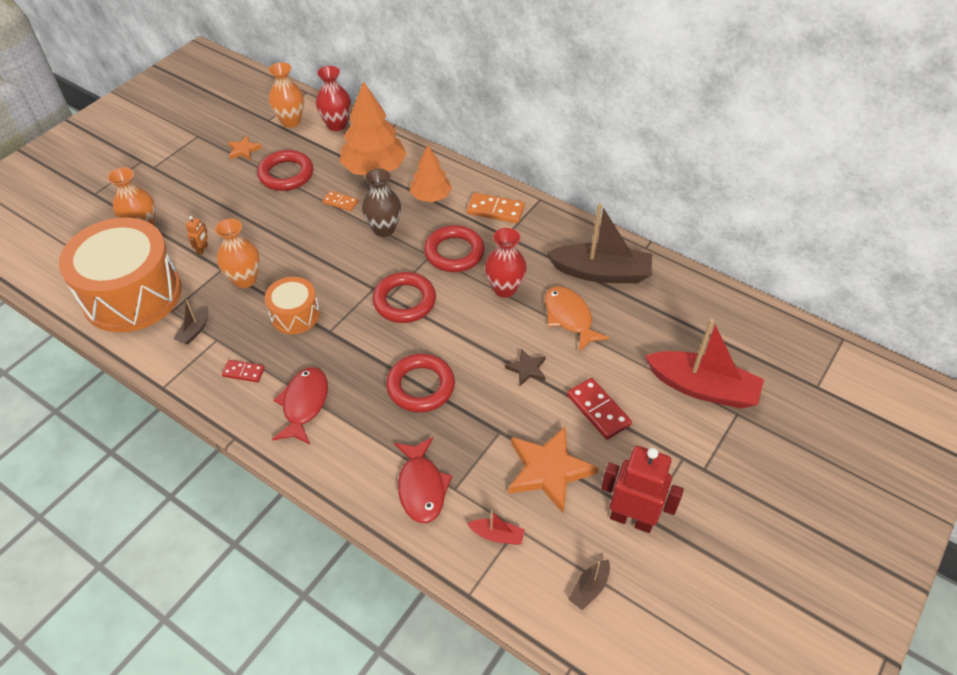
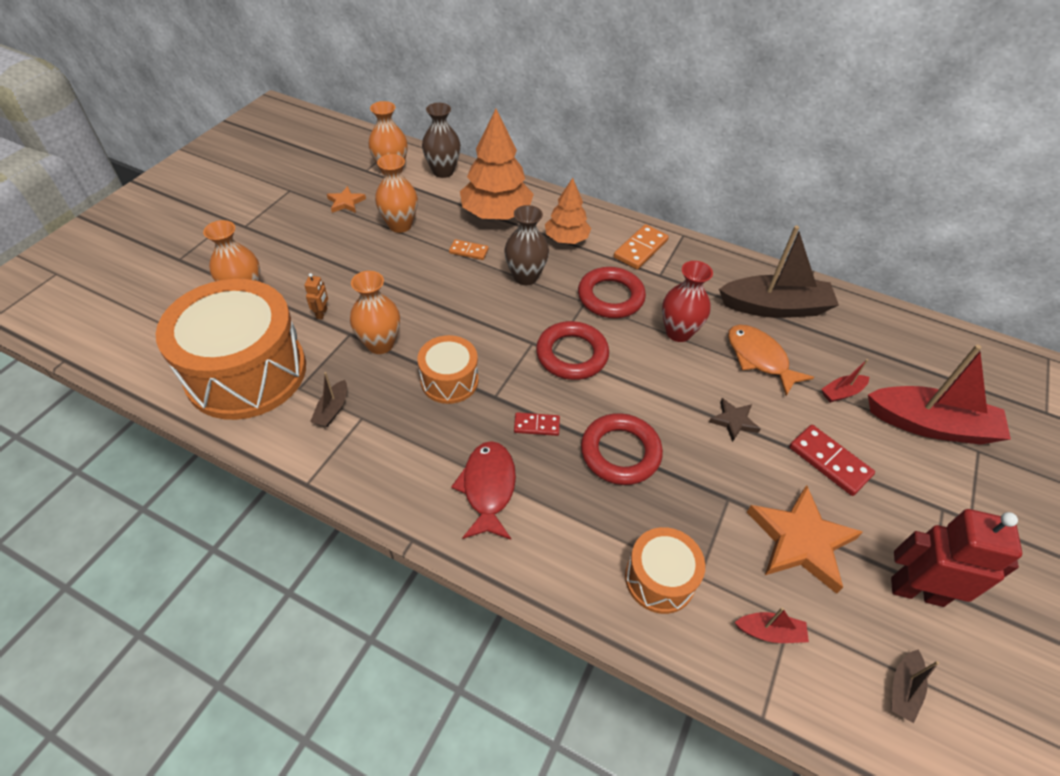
camera: 10 degrees left, 0 degrees up
(243, 372) = (404, 455): red domino -> red domino (536, 425)
(286, 174) = (400, 225): red ring -> orange vase
(337, 125) = (443, 171): red vase -> brown vase
(421, 487) = (659, 579): red fish -> orange drum
(495, 210) = (640, 249): orange domino -> orange domino turned 60 degrees counterclockwise
(633, 353) = (842, 392): none -> red boat

